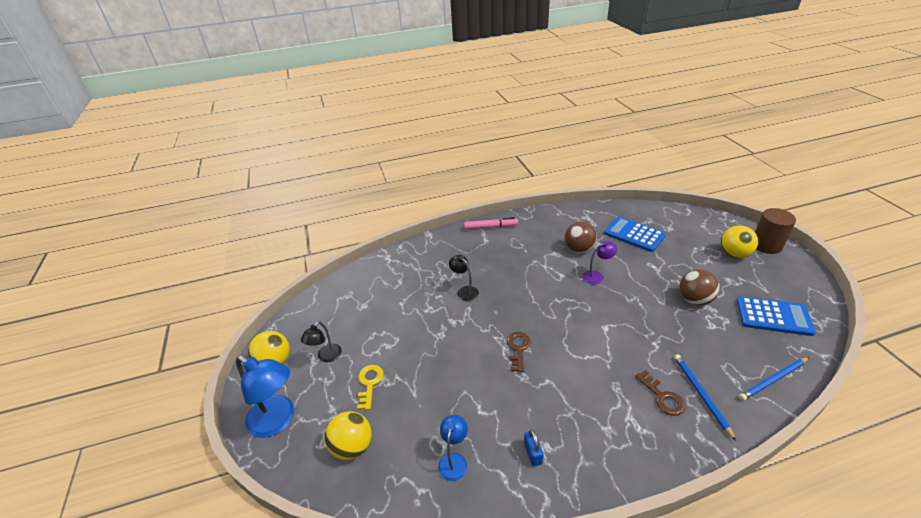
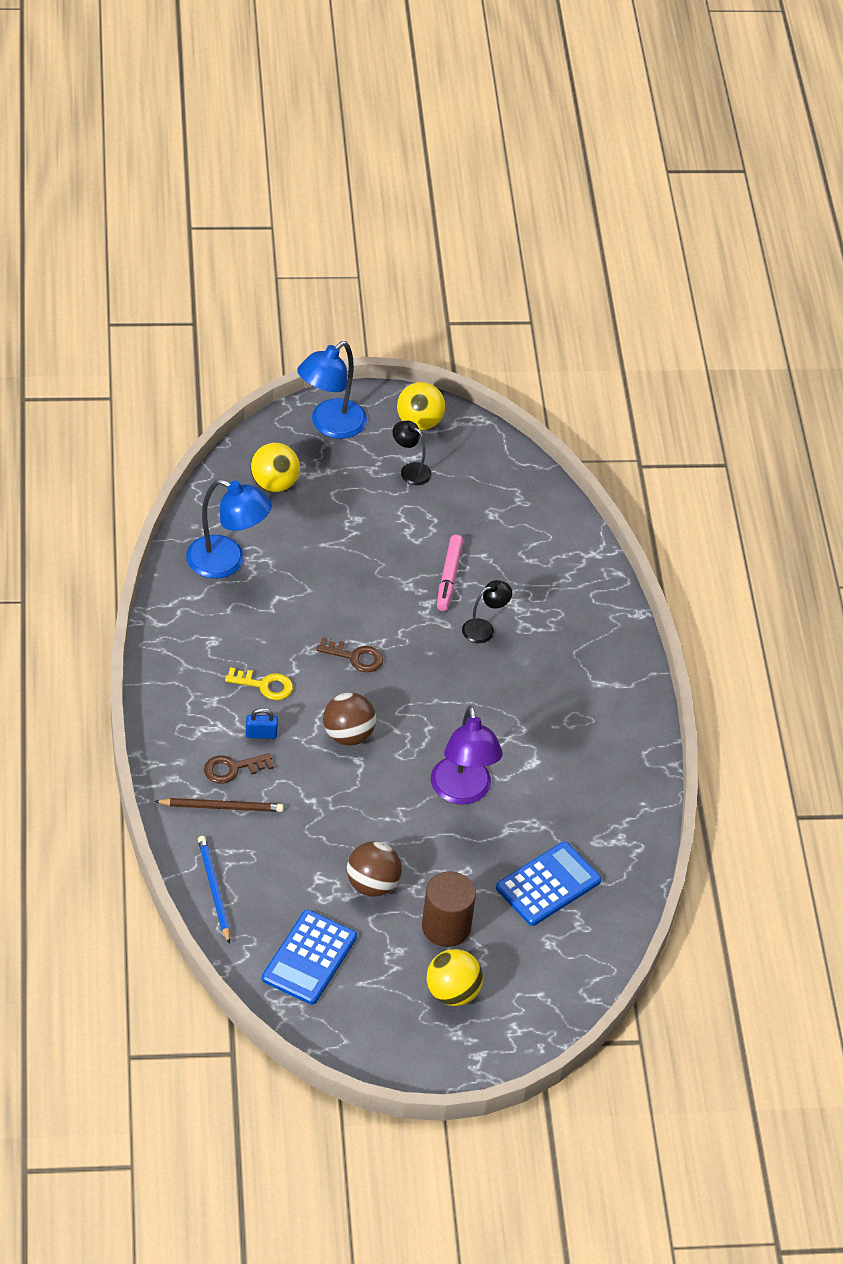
camera: 95 degrees right, 10 degrees up
(369, 383) = (353, 506): yellow key -> yellow key (264, 685)
(454, 460) = (226, 562): blue lamp -> blue lamp, size x1.81
(490, 227) = (634, 698): pink marker -> pink marker (449, 577)
(532, 453) = (209, 627): blue padlock -> blue padlock (261, 734)
(579, 249) = (534, 795): brown ball -> brown ball (348, 735)
(597, 276) = (462, 792): purple lamp -> purple lamp, size x1.81
(701, 394) = (221, 807): blue pencil -> brown pencil
(766, 245) = (459, 1052): brown cylinder -> brown cylinder (446, 927)

